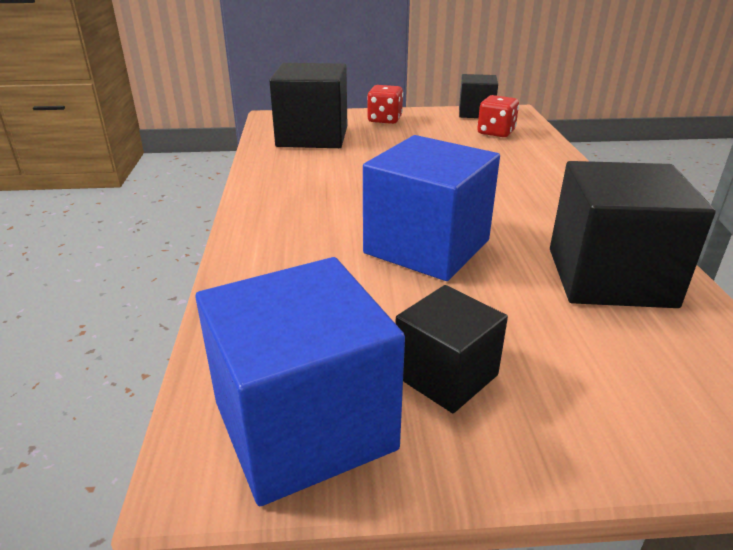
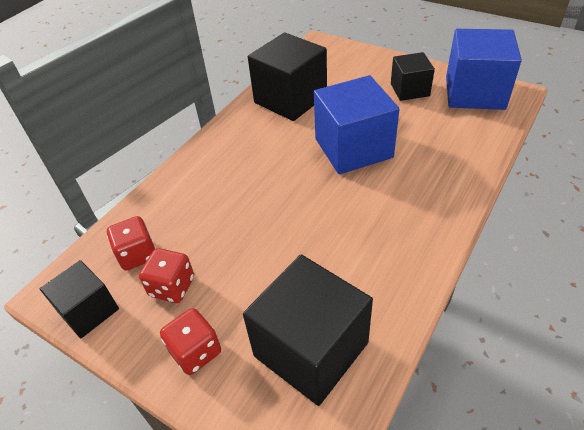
camera: 140 degrees left, 15 degrees up
(443, 130) = (172, 287): none -> red dice

